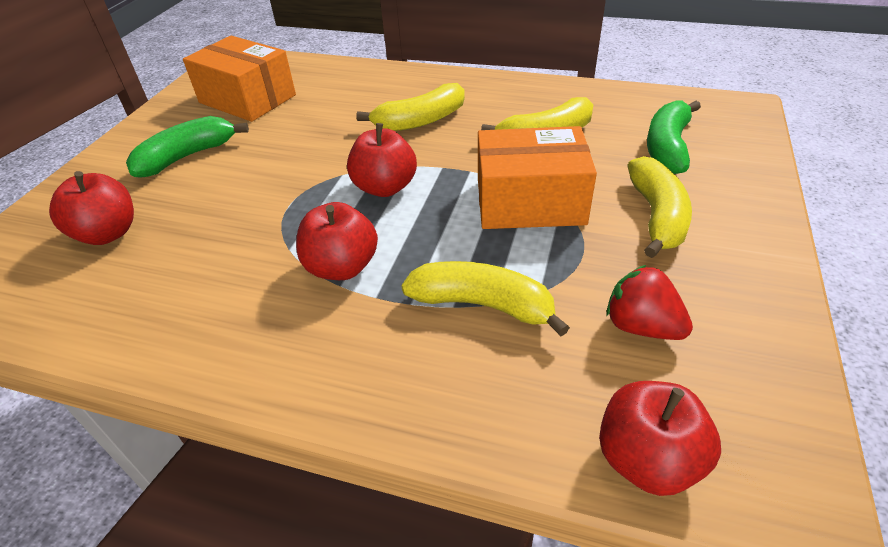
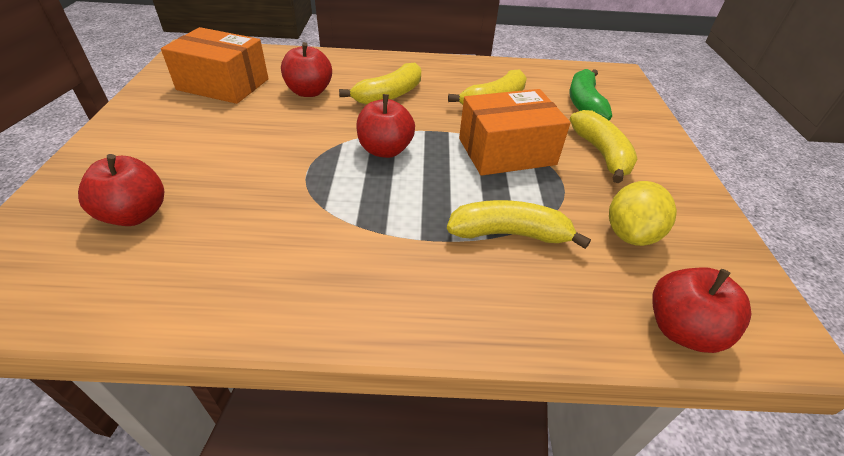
camera: 20 degrees left, 0 degrees up
(187, 156) = (187, 138): green banana -> none
(342, 267) = (380, 218): red apple -> red apple (309, 92)
(641, 326) = (630, 234): red strawberry -> yellow lemon

